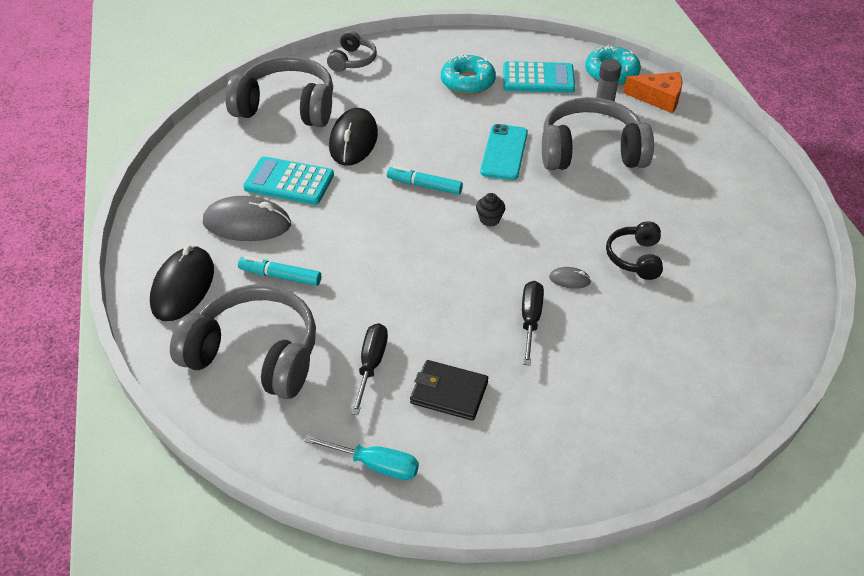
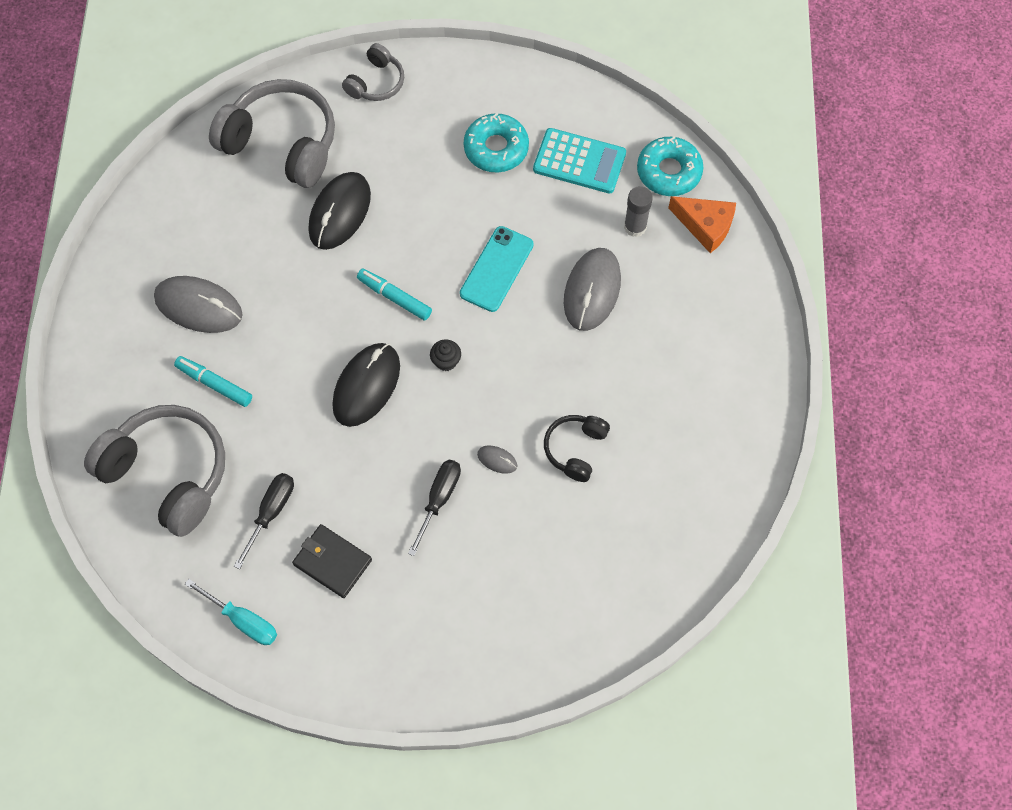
camera: 15 degrees right, 20 degrees up
(183, 287) = (119, 374): black mouse -> black mouse (366, 386)
(289, 181) = (255, 257): turquoise calculator -> none
(590, 152) = (592, 291): grey headphones -> grey mouse

